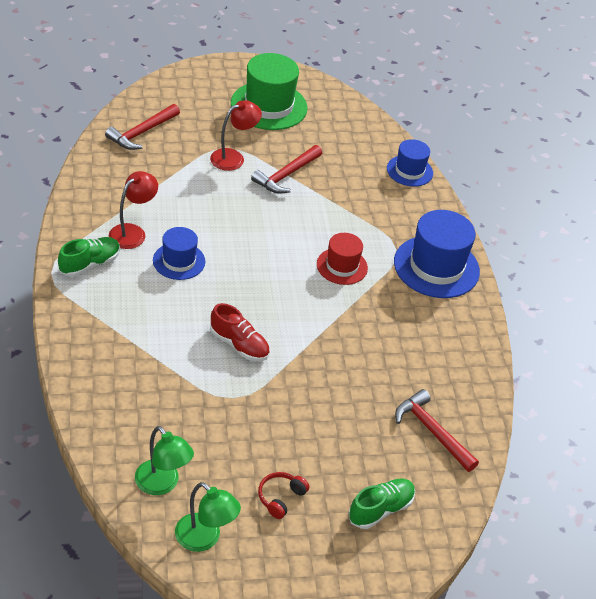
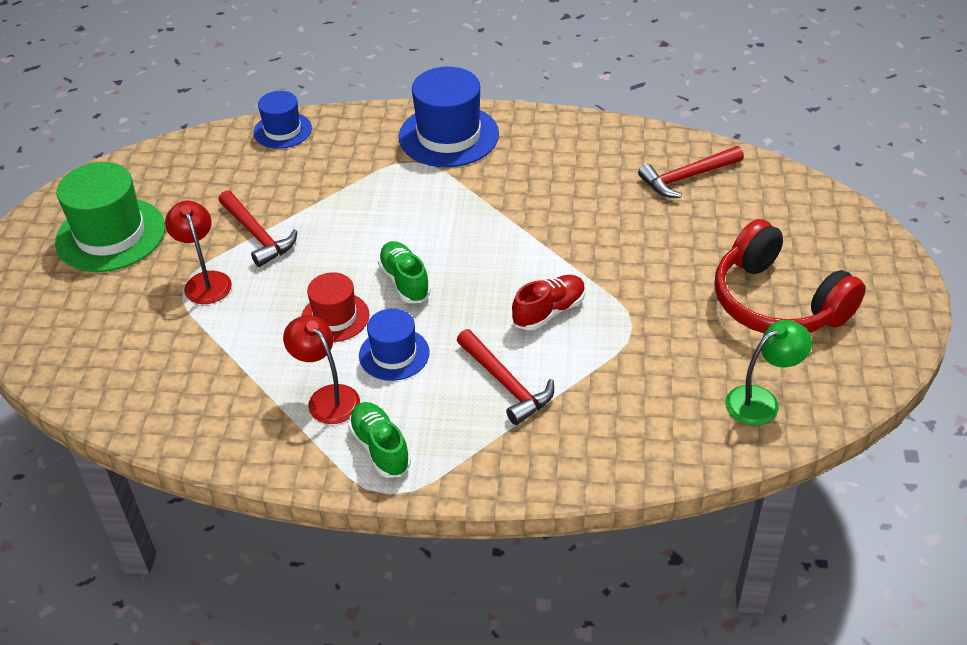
camera: 70 degrees left, 0 degrees up
(142, 132) = (117, 371): red hammer -> red hammer (506, 383)
(204, 539) = (836, 370): green lamp -> none
(280, 498) = (777, 302): red headphones -> red headphones, size x2.50
(342, 266) = (433, 208): red hat -> red hat (335, 317)
(380, 509) = (789, 229): green shoe -> green shoe (404, 281)

